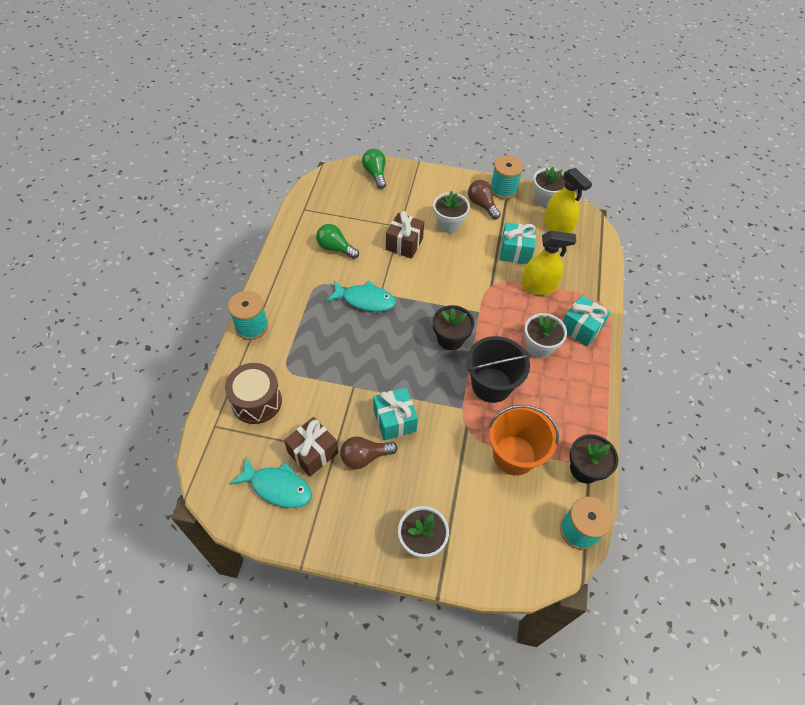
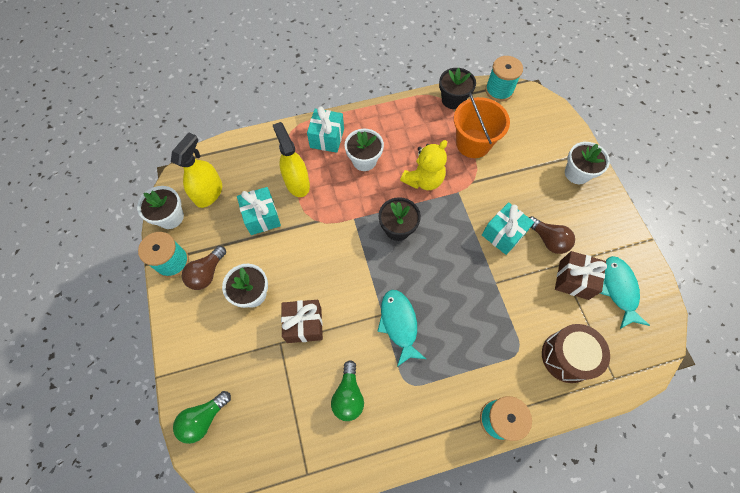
camera: 115 degrees left, 10 degrees up
(491, 385) = (423, 180): black bucket -> yellow teddy bear

